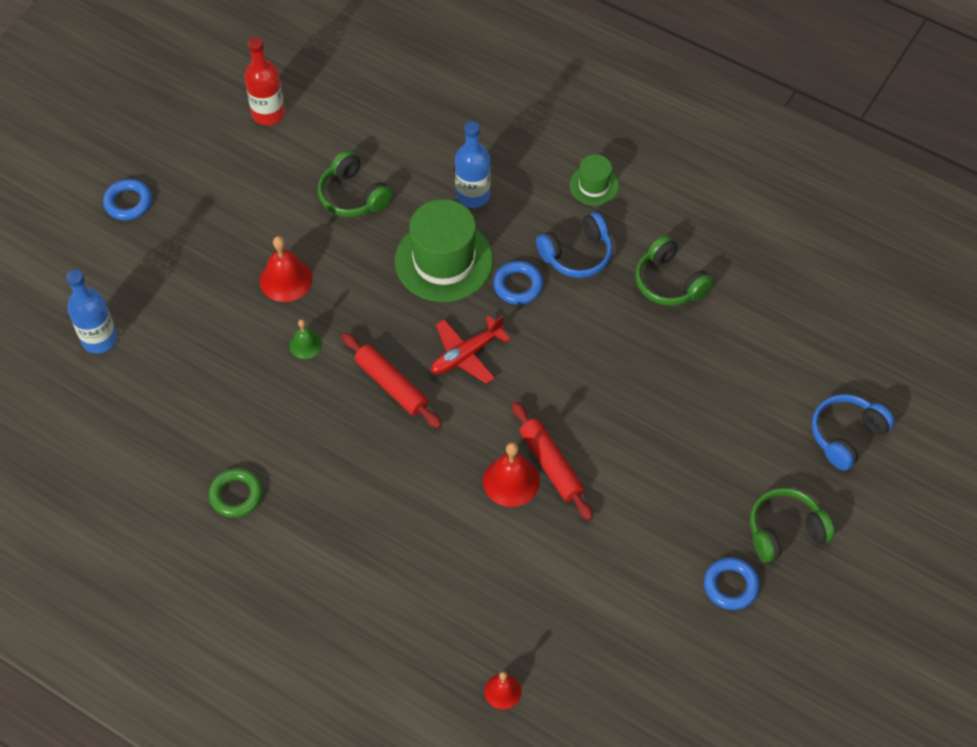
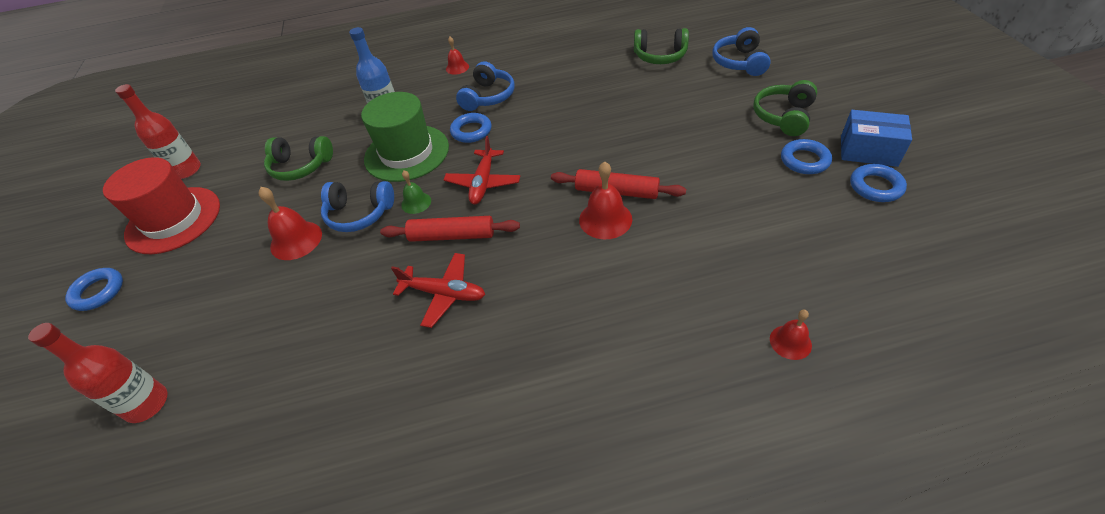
camera: 40 degrees left, 10 degrees down
(99, 339) = (147, 404): blue bottle -> red bottle
(221, 169) = (173, 220): none -> red hat
(236, 495) = (408, 408): green ring -> none
(305, 344) = (355, 263): green bell -> green bell (416, 203)
(336, 432) = (444, 294): none -> red plane
(350, 296) = (359, 214): none -> blue headphones
(594, 185) = (457, 67): green hat -> red bell
(669, 282) = (556, 73): green headphones -> green headphones (660, 56)
(744, 661) = (875, 187): none -> blue ring
(794, 631) = (868, 151): none -> blue box

